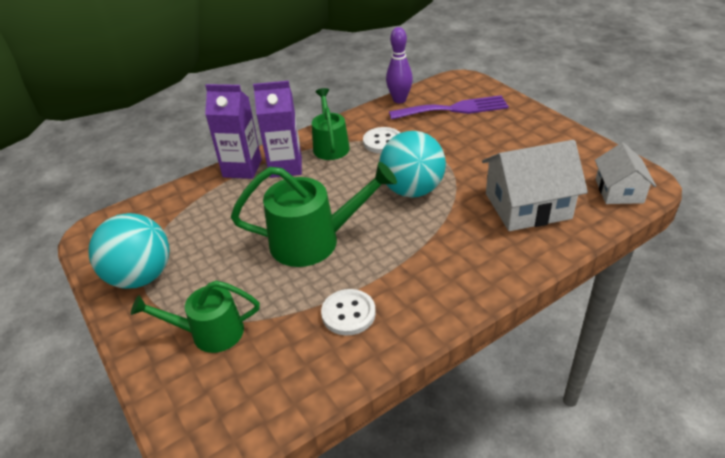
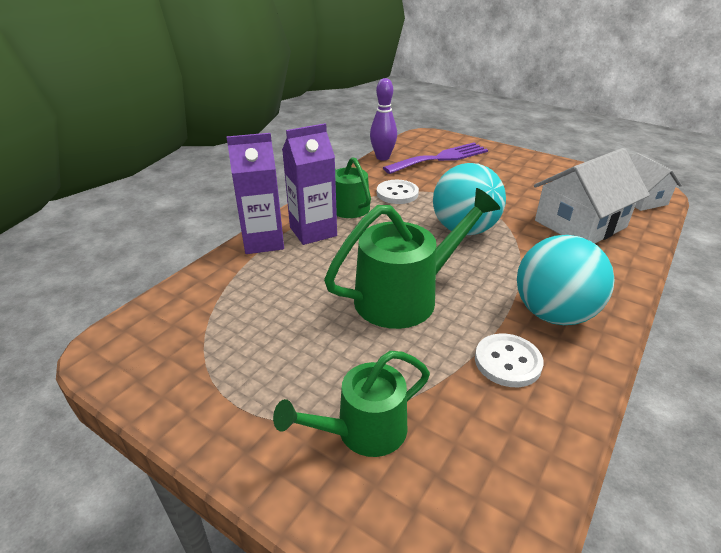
camera: 25 degrees left, 5 degrees down
(141, 276) = (216, 387): turquoise ball -> turquoise ball (553, 314)

